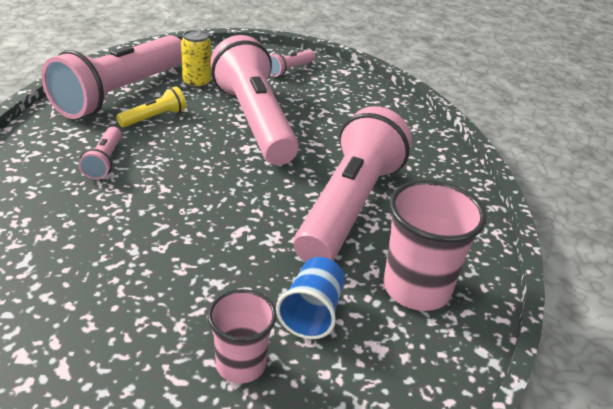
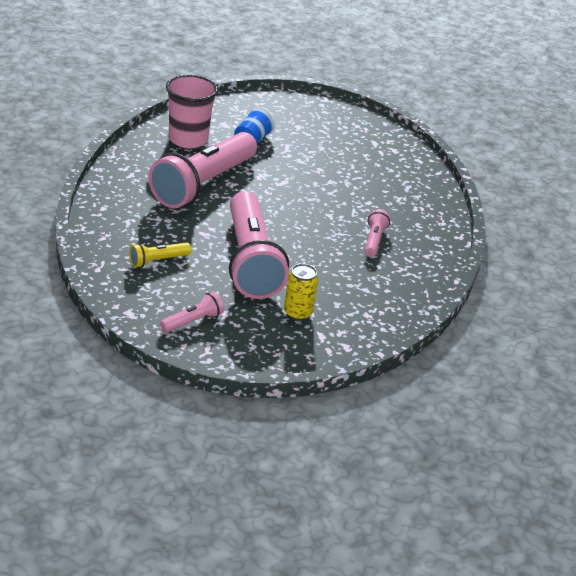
camera: 170 degrees left, 0 degrees up
(121, 93) = (371, 308): pink flashlight -> none
(154, 118) = (338, 275): yellow flashlight -> yellow flashlight (157, 261)
(240, 364) = (293, 130): pink cup -> none

